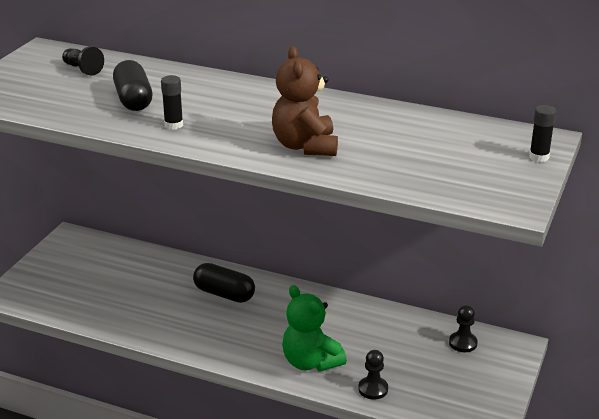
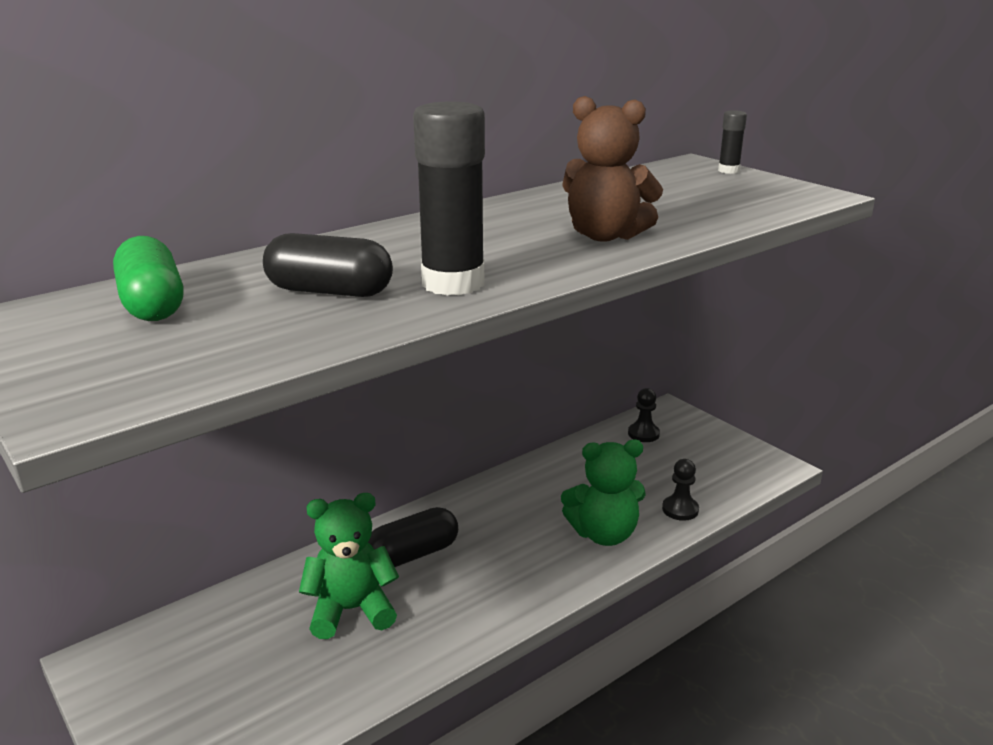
camera: 60 degrees left, 5 degrees down
(82, 69) = (152, 304): black pawn -> green capsule
(159, 293) = (351, 610): none -> green teddy bear
(173, 125) = (453, 283): black glue stick -> black glue stick, size x2.09

